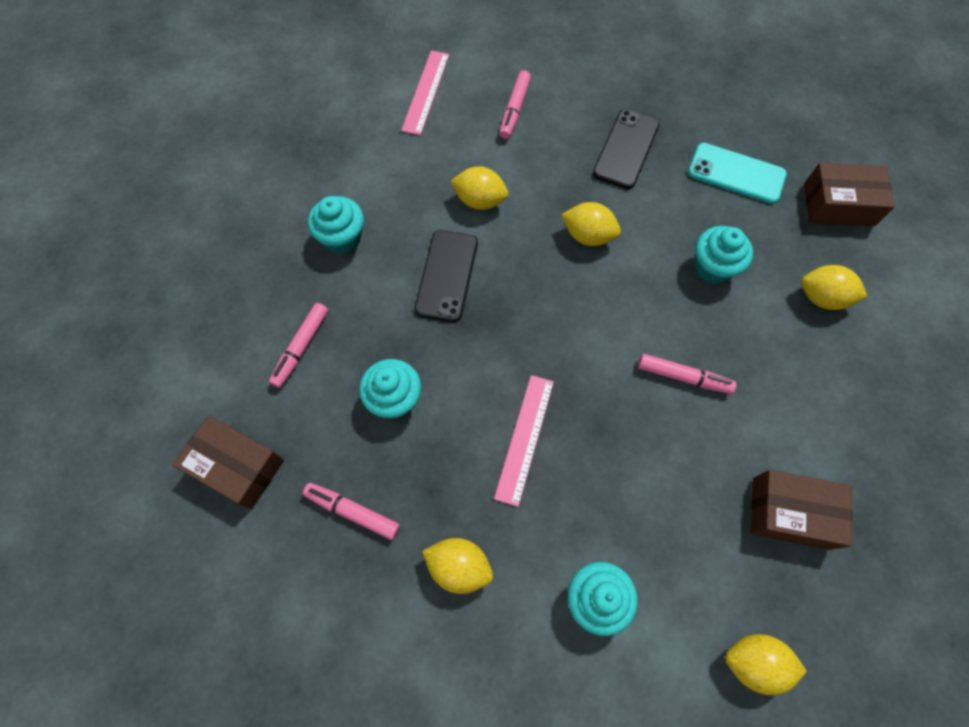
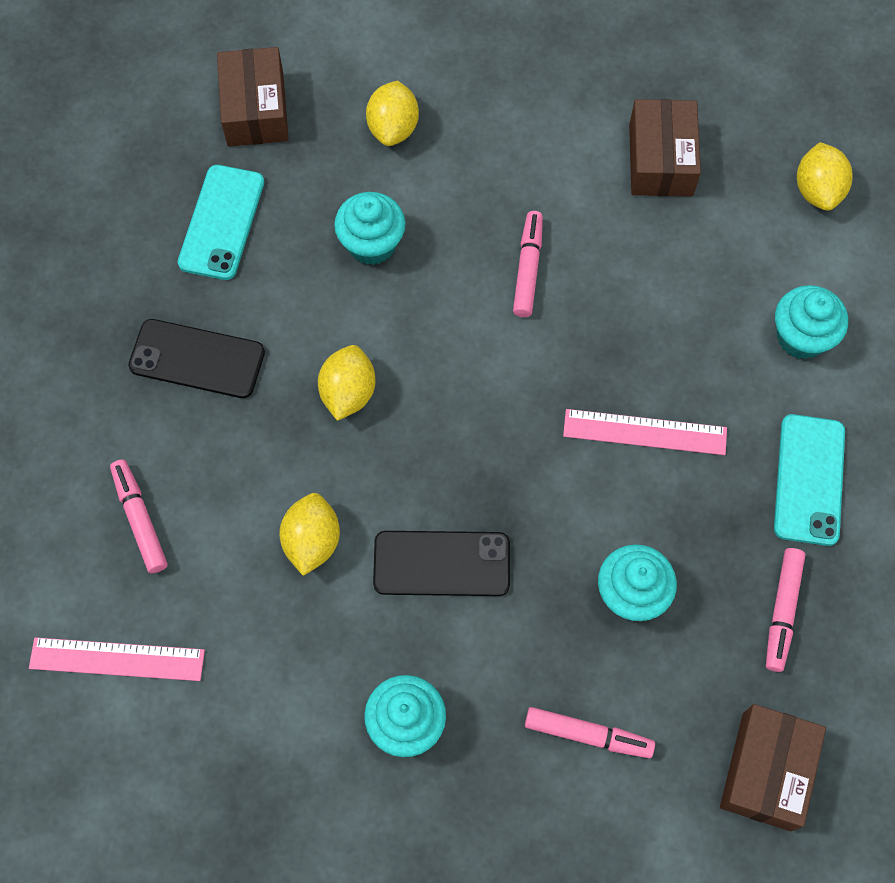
camera: 100 degrees left, 0 degrees up
(459, 567) = (809, 479): yellow lemon -> turquoise phone
(514, 109) = (140, 519): pink marker -> pink marker turned 120 degrees counterclockwise

